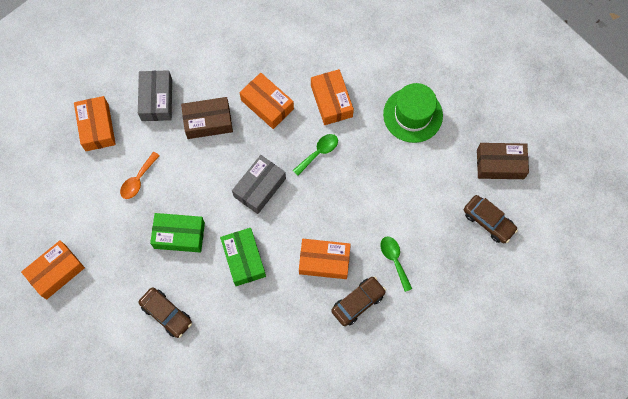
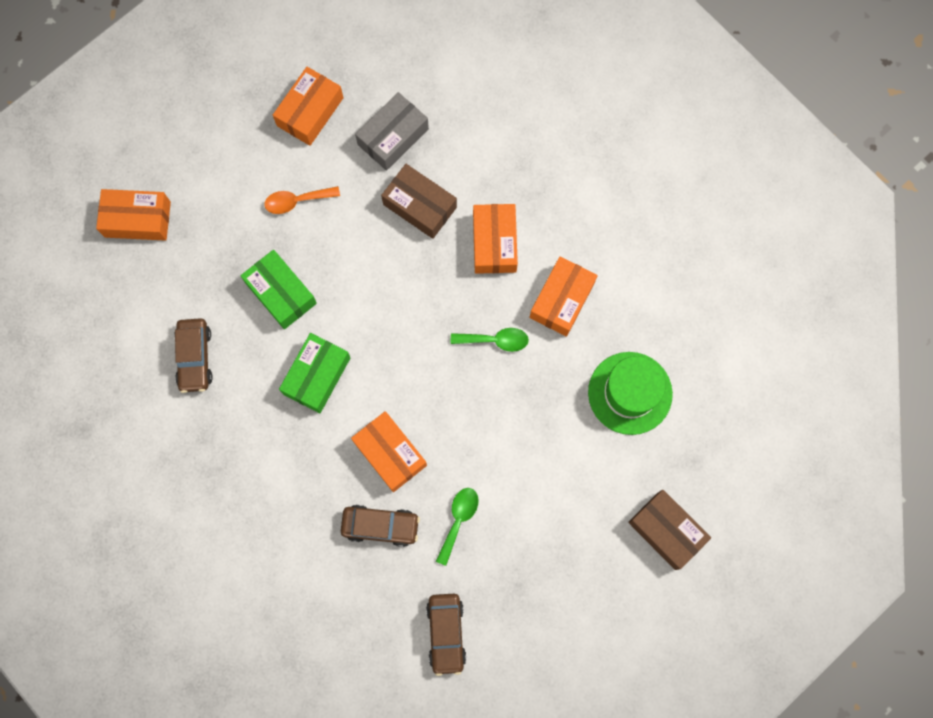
camera: 45 degrees right, 5 degrees up
(259, 187) = (402, 319): grey box -> none
(488, 221) = (592, 576): brown car -> brown car (446, 633)

